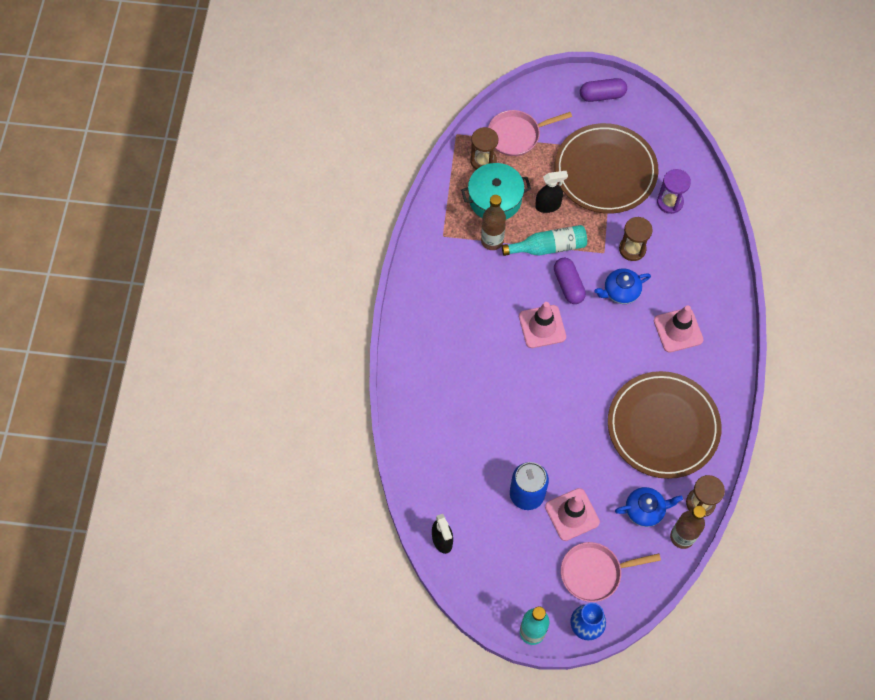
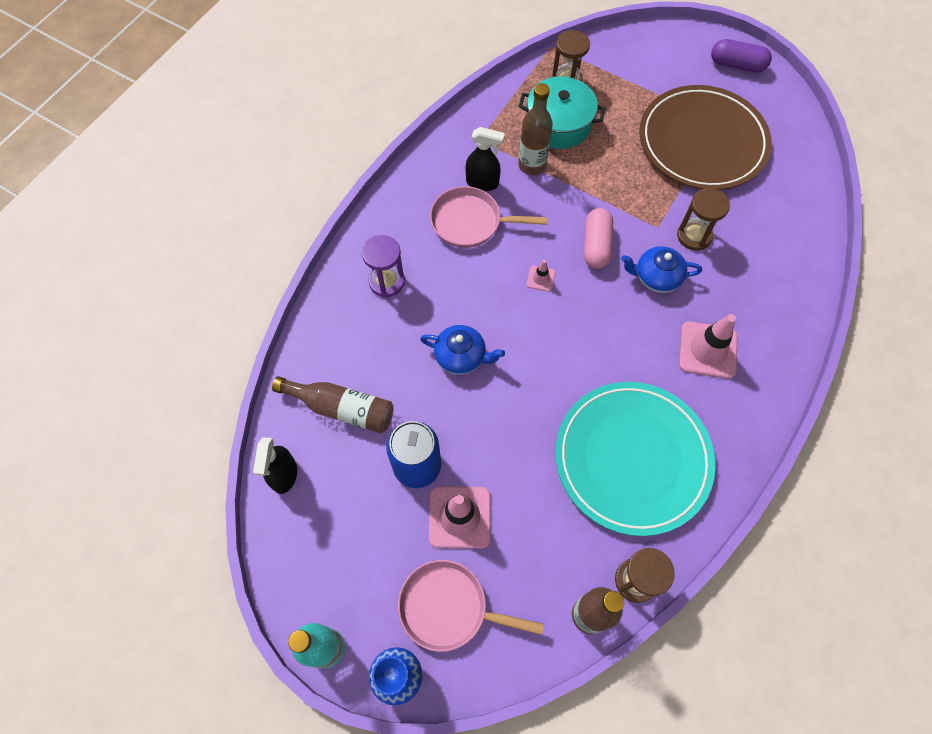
camera: 25 degrees right, 0 degrees up
(455, 479) = (342, 408): none -> brown bottle
(517, 135) = (618, 70): pink pan -> pink pan (471, 222)
(542, 326) = (541, 278): pink traffic cone -> pink traffic cone, size x0.49
(548, 205) = (616, 153): black spray bottle -> black spray bottle (482, 183)
(548, 247) = (594, 196): turquoise bottle -> none
(568, 285) = (596, 245): purple capsule -> pink capsule
(645, 510) = (557, 555): blue teapot -> blue teapot (461, 356)
(663, 426) = (632, 459): brown plate -> turquoise plate
(670, 202) = (765, 202): purple hourglass -> purple hourglass (387, 282)

